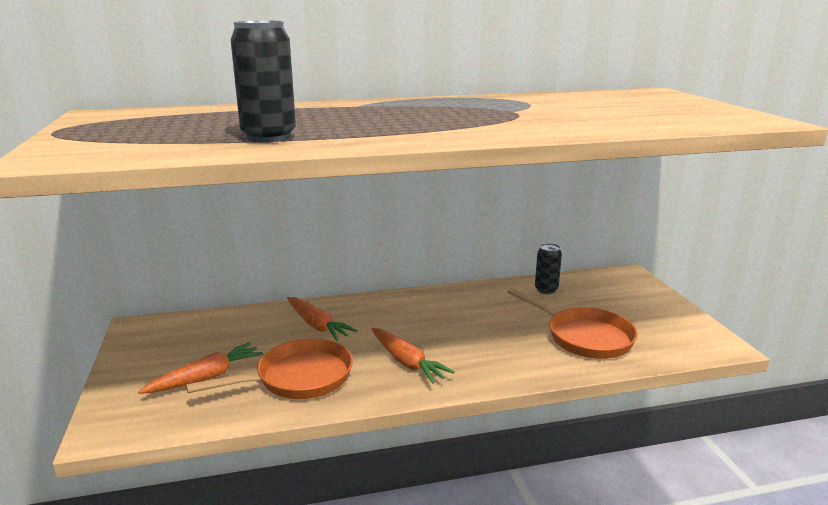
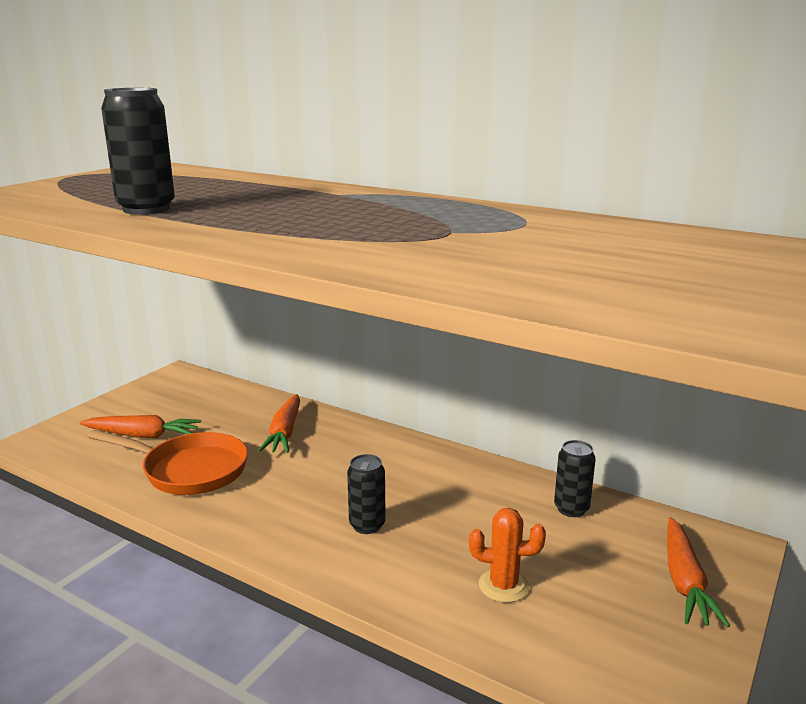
camera: 45 degrees right, 0 degrees up
(407, 362) = (285, 505): orange carrot -> orange carrot (684, 581)
(472, 347) = (367, 525): none -> black can
(584, 337) = (503, 586): orange pan -> orange cactus

